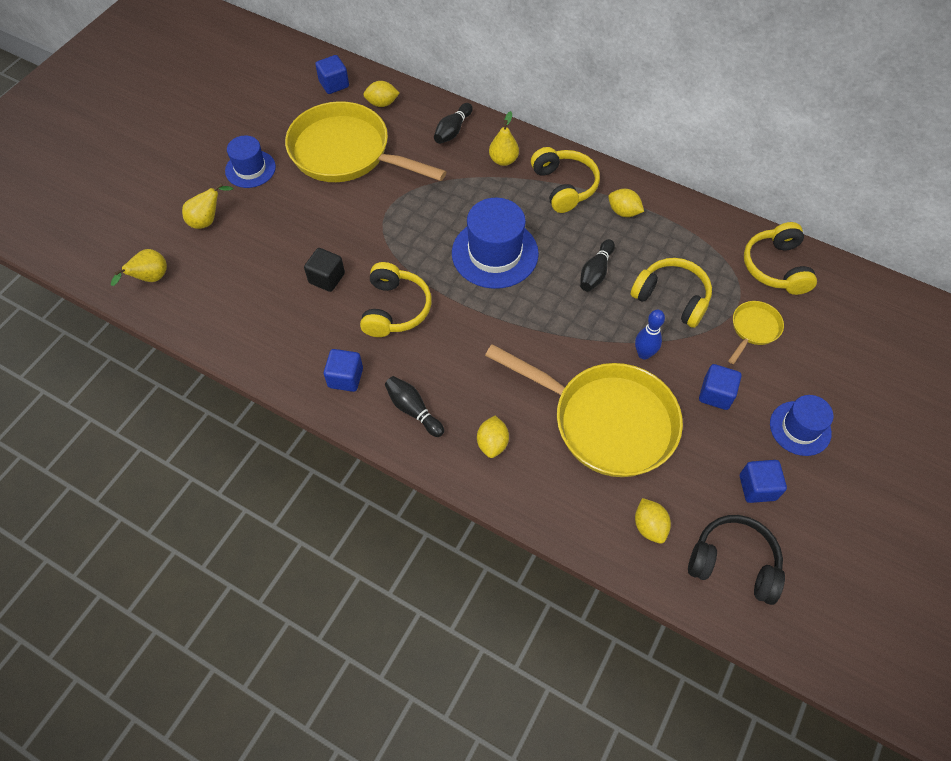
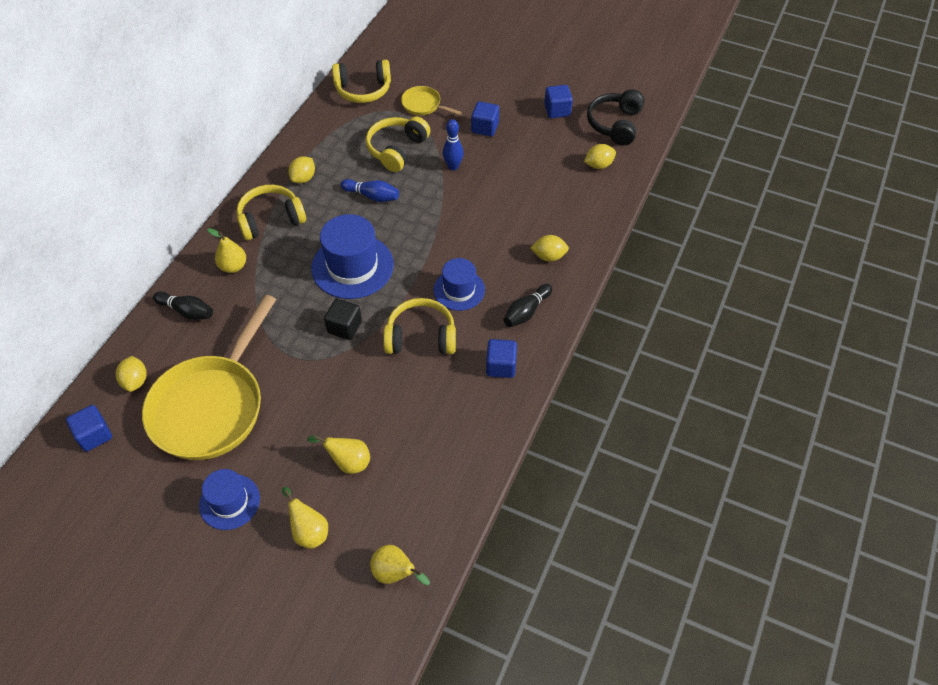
camera: 95 degrees left, 5 degrees down
(266, 247) = (348, 462): none -> yellow pear
(327, 278) = (387, 398): black cube -> black cube (344, 327)
(595, 272) = (372, 196): black bowling pin -> blue bowling pin
(606, 421) = (517, 188): yellow pan -> none
(800, 428) = (507, 87): blue hat -> blue hat (459, 290)

